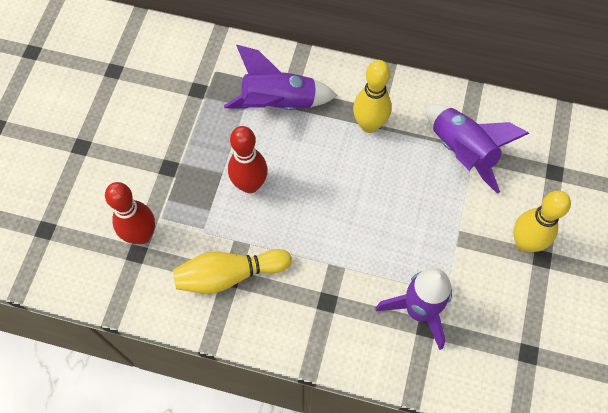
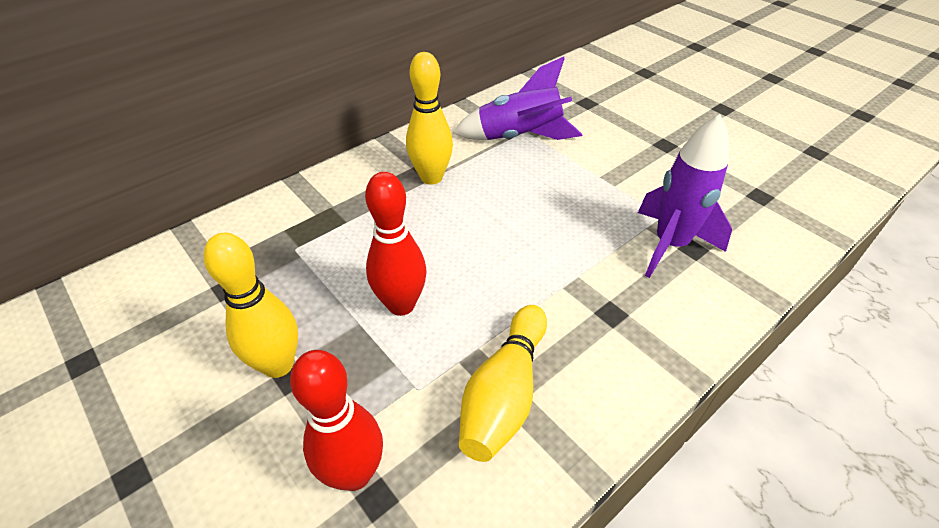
camera: 55 degrees left, 20 degrees down
(278, 103) = (330, 228): purple rocket -> none
(524, 243) = (642, 146): yellow bowling pin -> yellow bowling pin (278, 365)

